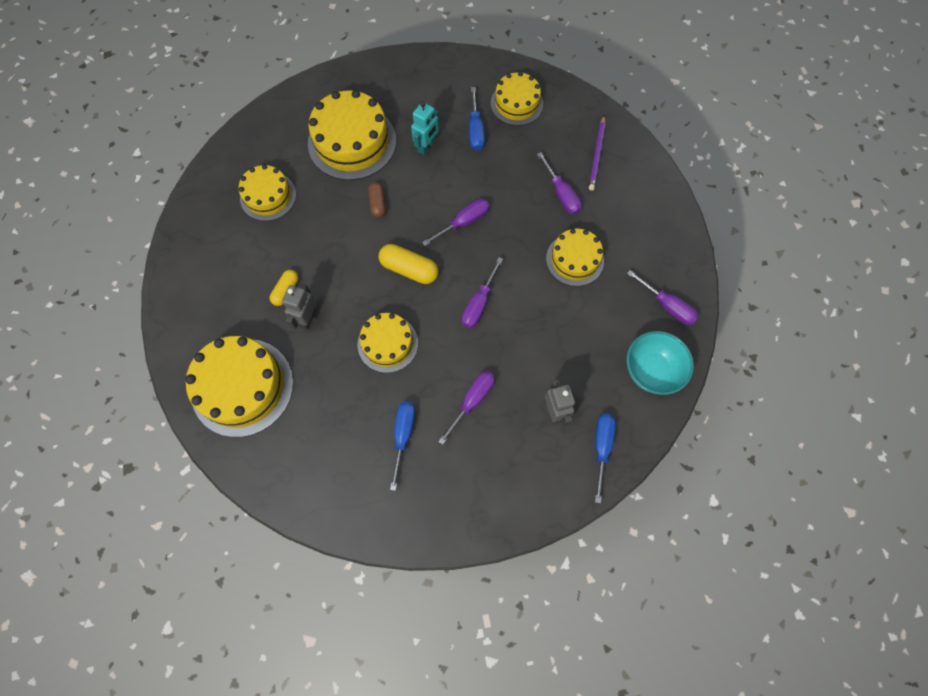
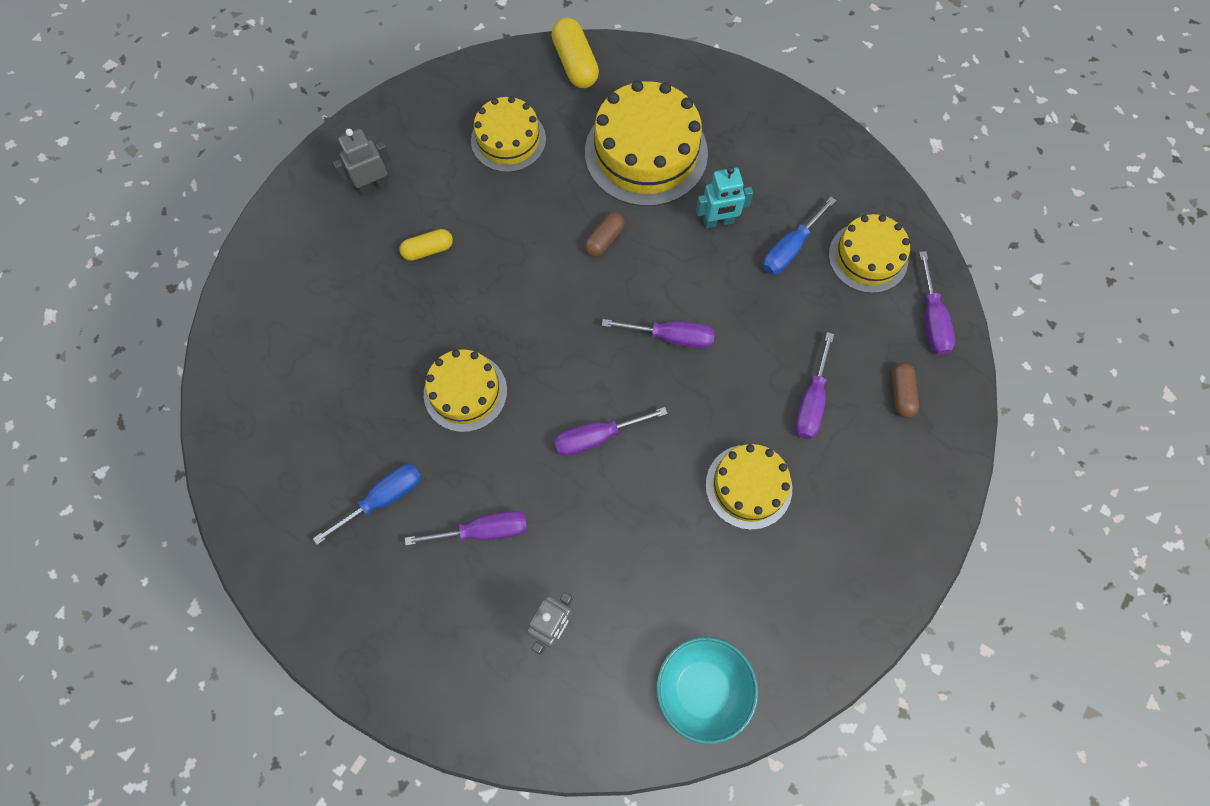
camera: 45 degrees right, 0 degrees up
(242, 387) = (296, 307): yellow cake -> none
(307, 318) = (419, 296): grey robot -> grey robot (373, 186)
(409, 269) = (565, 336): yellow capsule -> yellow capsule (575, 64)
(597, 154) = (901, 393): purple pencil -> brown capsule
(601, 448) = (559, 715): blue screwdriver -> none
(667, 305) = (798, 636): purple screwdriver -> purple screwdriver (931, 319)

